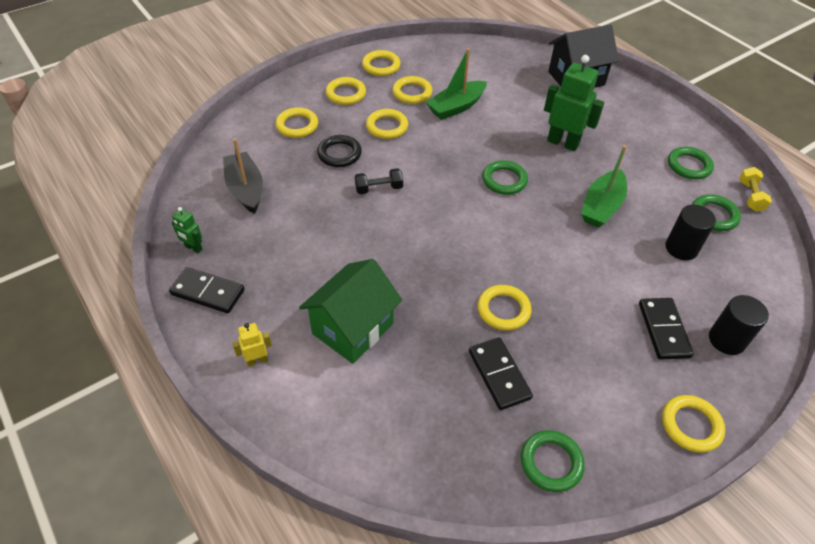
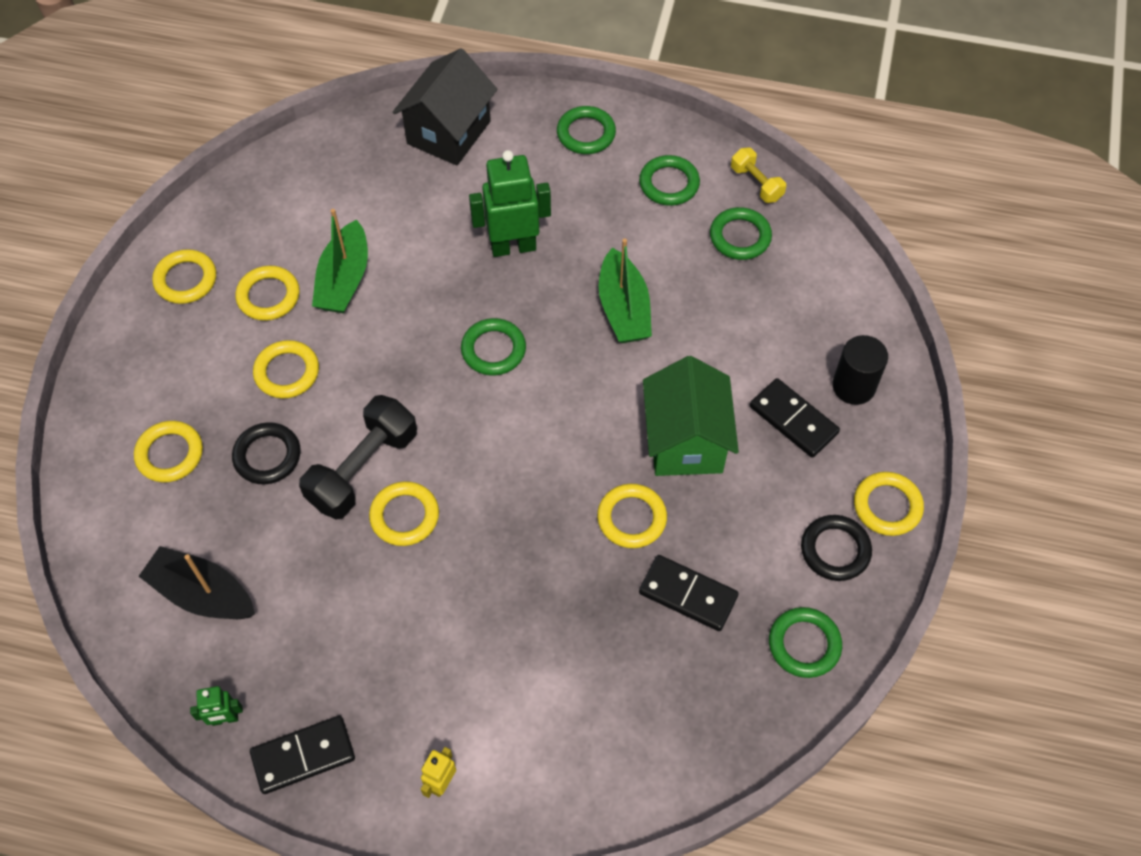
camera: 40 degrees left, 10 degrees up
(346, 94) = (183, 358): yellow ring -> yellow ring (404, 516)
(353, 328) = (503, 664): green house -> green house (686, 441)
(379, 188) = (363, 469): black dumbbell -> black dumbbell, size x1.84
(626, 423) = (835, 550): none -> black ring
(657, 118) = (586, 133): none -> green ring
(681, 248) = (739, 305): black cylinder -> none

